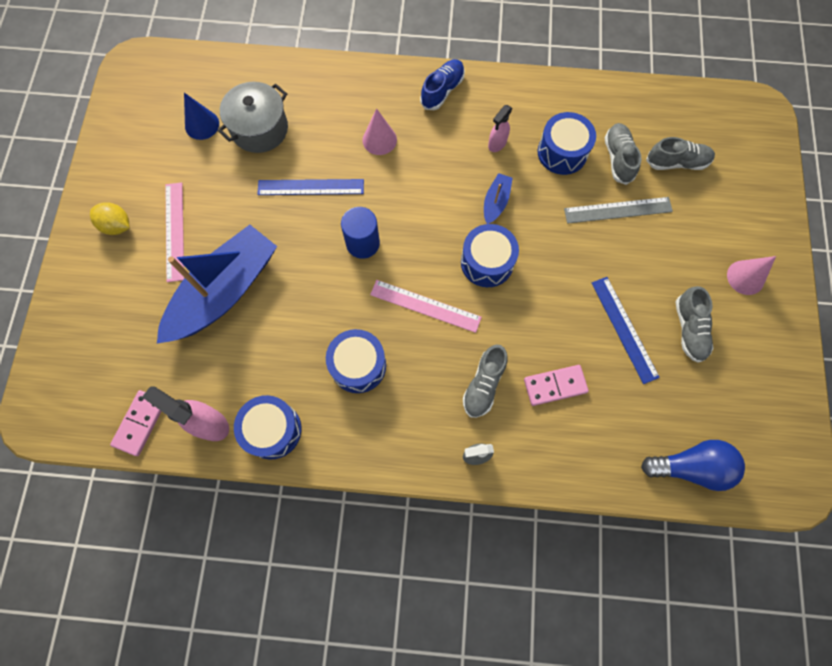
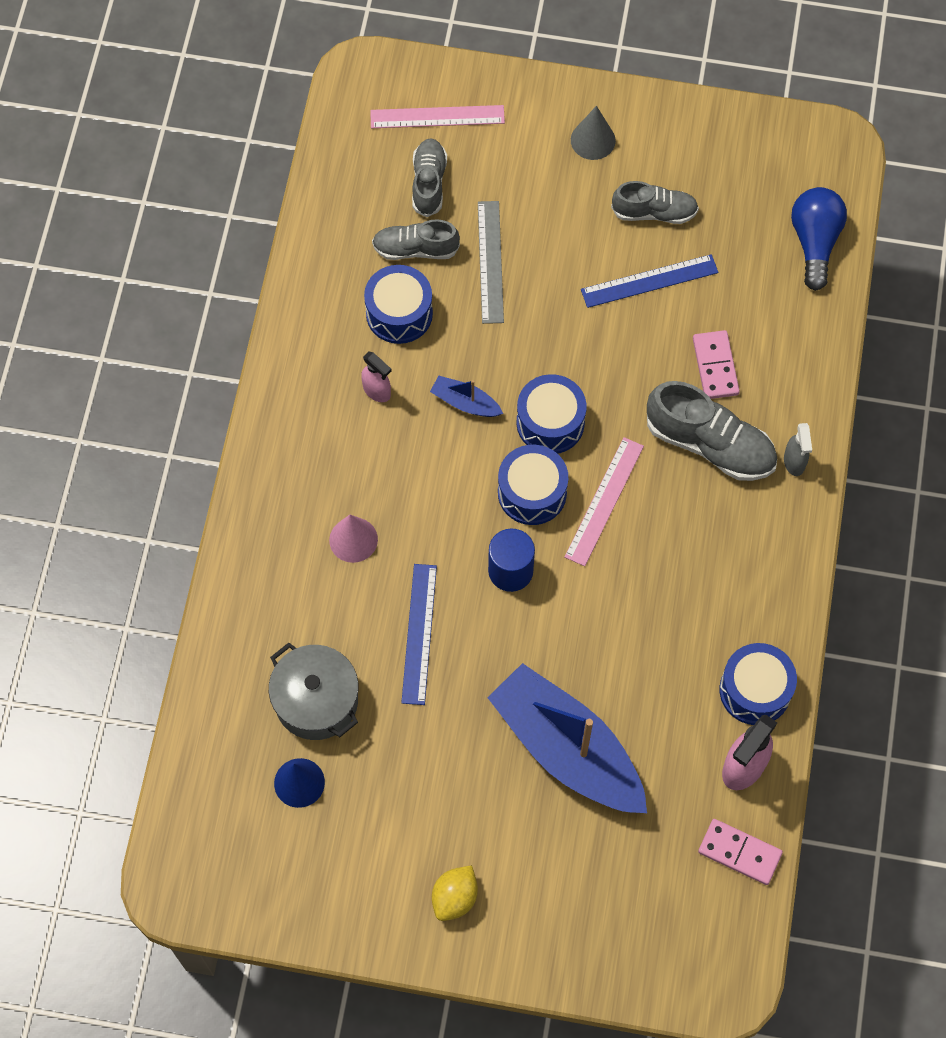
camera: 85 degrees left, 5 degrees down
(174, 231) = (470, 817): pink ruler -> pink ruler (437, 117)
(358, 365) = (678, 586): blue drum -> blue drum (532, 493)
(442, 91) = (282, 451): blue shoe -> none
(484, 384) = (710, 444): grey shoe -> grey shoe, size x1.57
(745, 277) = (593, 140): pink cone -> grey cone

